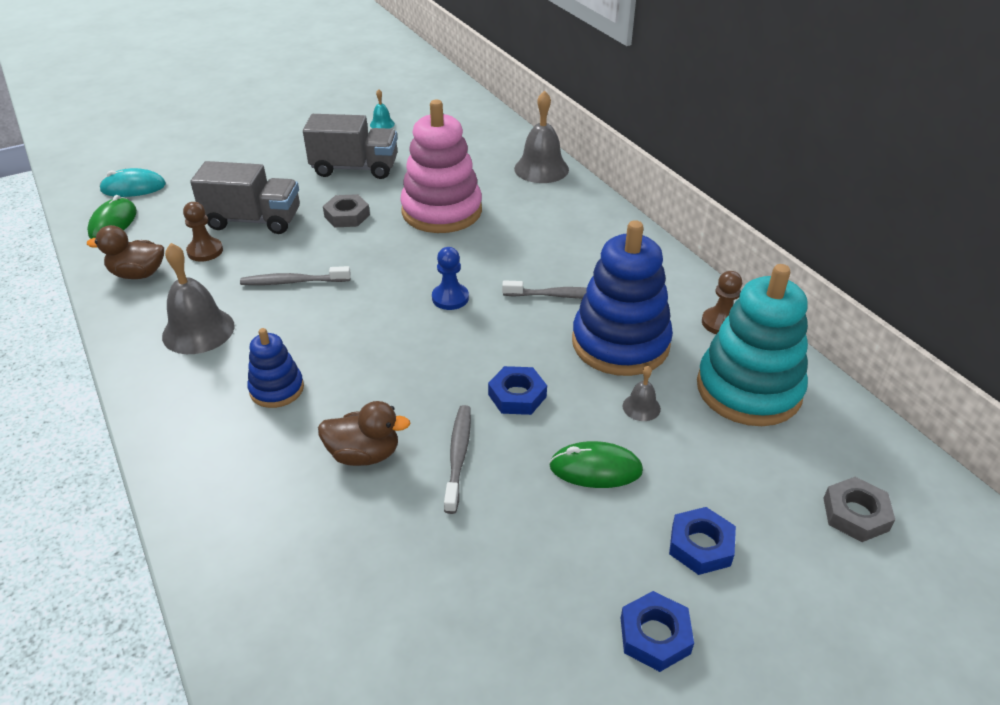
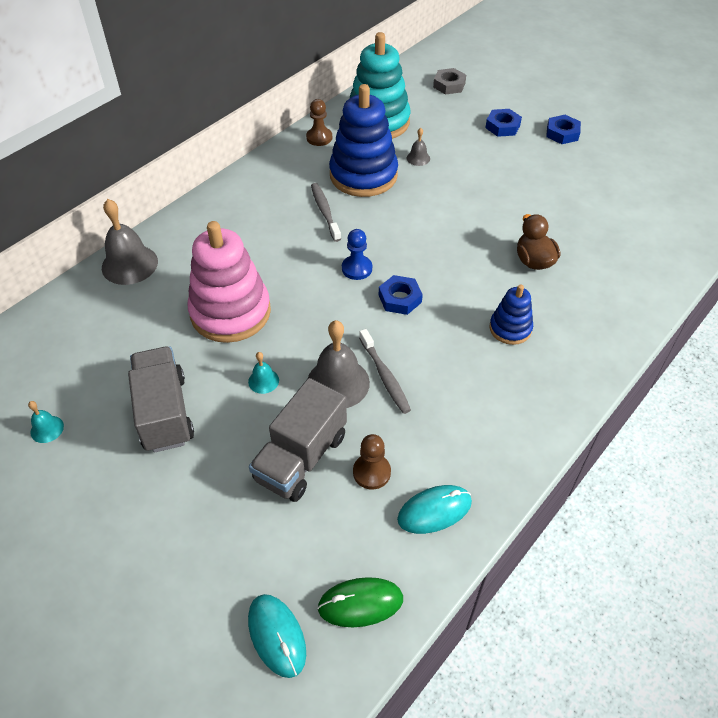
camera: 110 degrees left, 10 degrees up
(138, 274) = (434, 511): brown duck -> turquoise mouse
(198, 330) = (481, 412): grey bell -> grey bell (338, 383)
(253, 220) = (301, 458): grey truck -> grey truck turned 135 degrees counterclockwise
(347, 216) = (263, 381): grey nut -> turquoise bell
(458, 456) = (506, 220): grey toothbrush -> none
(517, 395) = (440, 209): blue nut -> blue nut (400, 298)
(595, 468) = (477, 167): green mouse -> none

